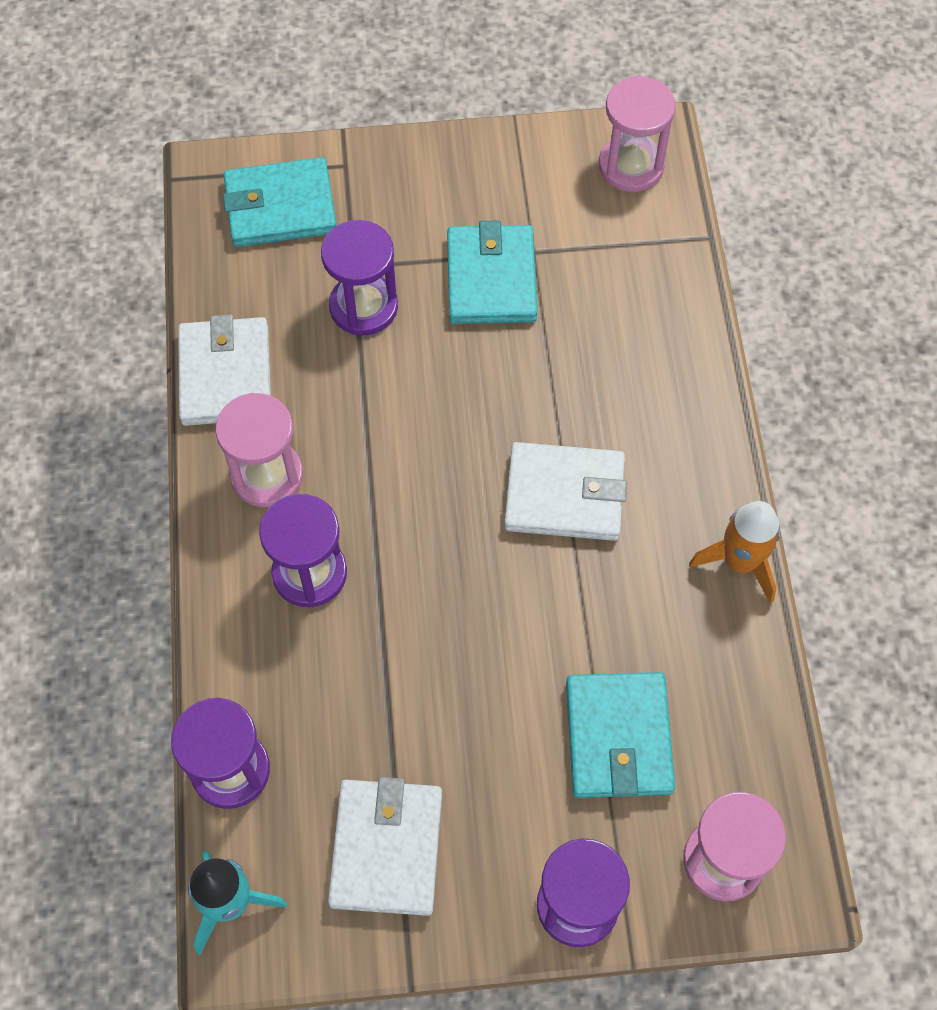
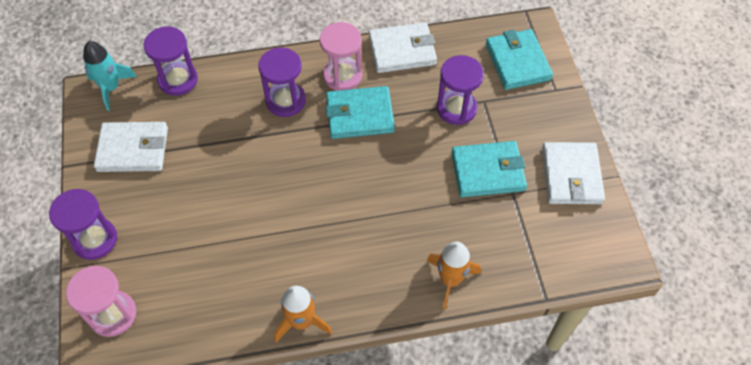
camera: 85 degrees right, 5 degrees down
(564, 495) = (341, 220): white wallet -> white wallet (571, 175)
(618, 737) = (188, 256): turquoise wallet -> turquoise wallet (359, 115)
(631, 166) = (594, 247): pink hourglass -> none
(676, 352) = (450, 280): none -> orange rocket

